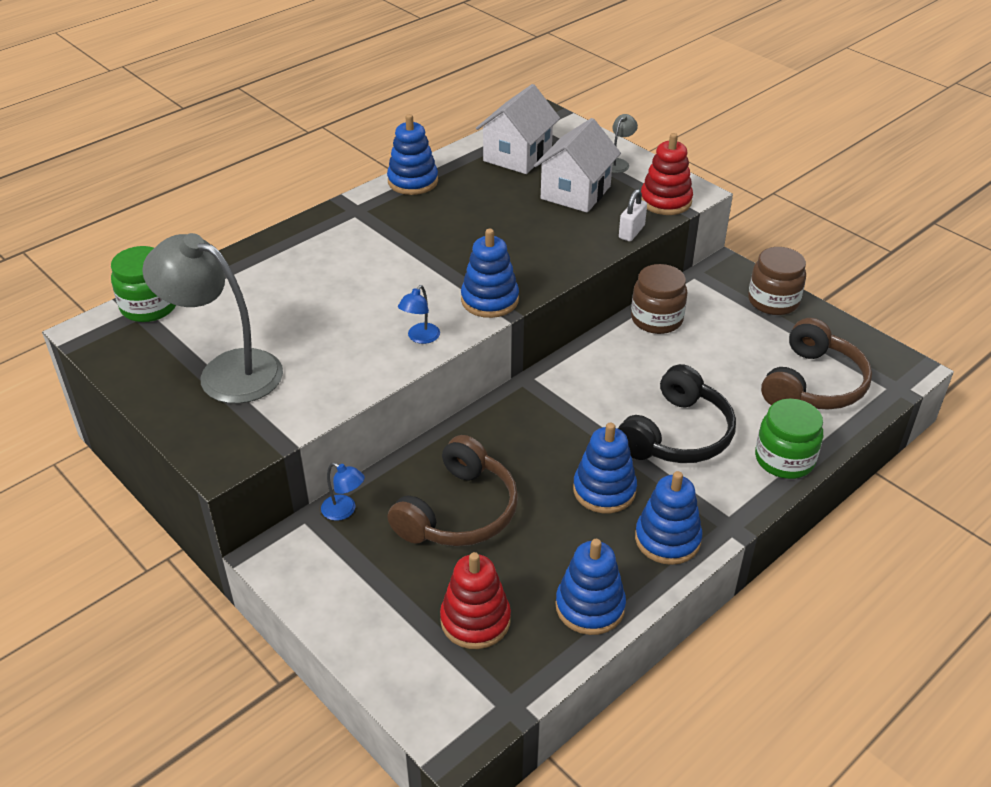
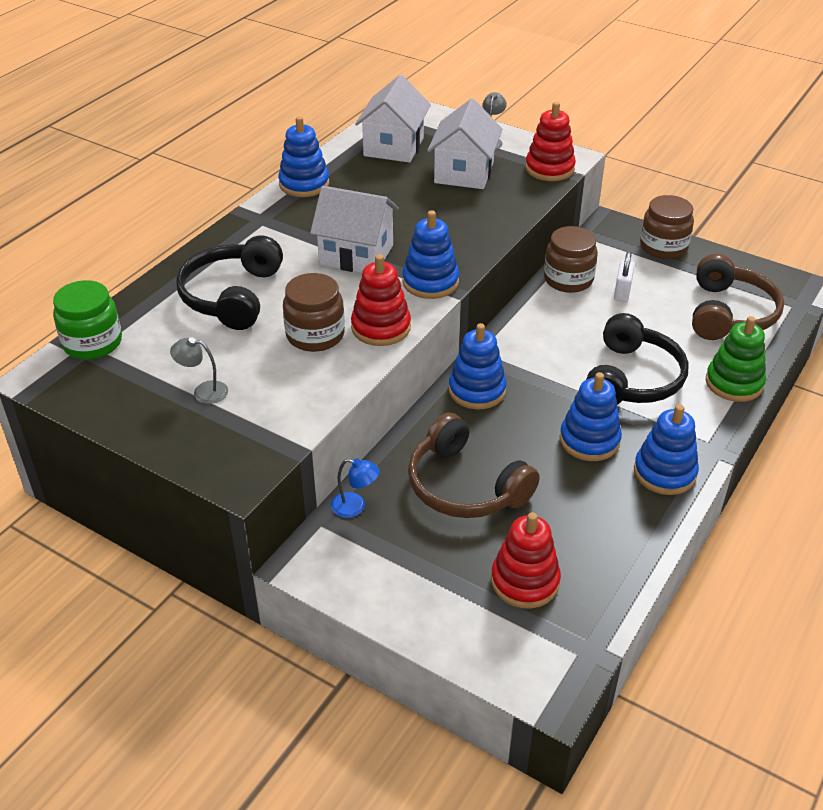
camera: 15 degrees left, 0 degrees up
(226, 371) = (203, 391): grey lamp -> grey lamp, size x0.41
(294, 282) = (232, 296): none -> black headphones
(354, 334) = (315, 335): none -> brown jar
(420, 338) = (381, 327): blue lamp -> red stacking toy
(430, 260) = (356, 255): none -> white house
(459, 512) = (465, 486): brown headphones -> brown headphones turned 120 degrees clockwise
(590, 606) = (623, 546): blue stacking toy -> blue stacking toy (477, 390)
(631, 232) = (532, 201): white padlock -> white padlock (622, 292)
(784, 459) = (734, 383): green jar -> green stacking toy

